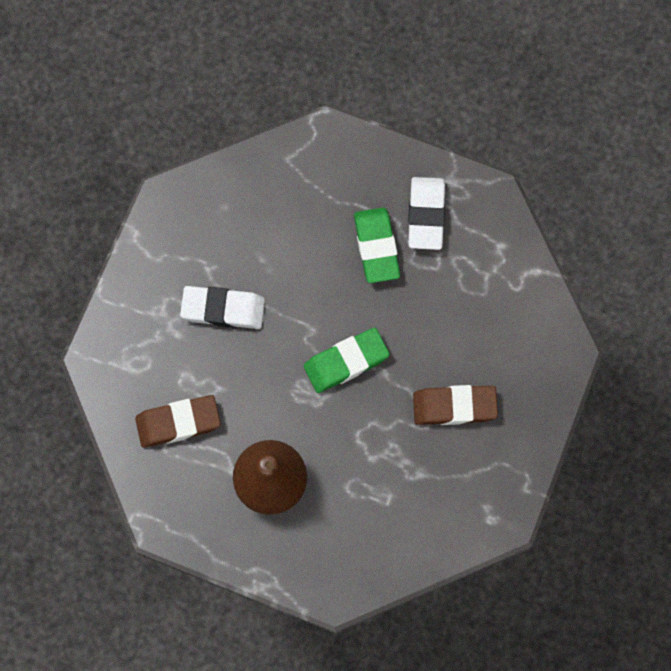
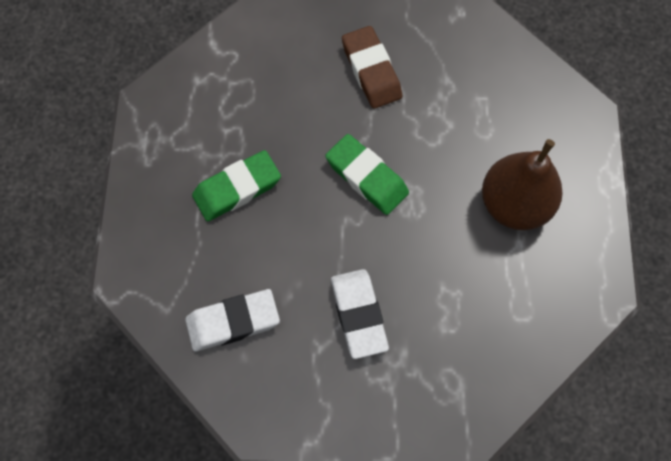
camera: 110 degrees left, 5 degrees down
(178, 423) = (496, 315): brown eraser -> none
(426, 215) = (187, 154): white eraser -> white eraser (233, 322)

